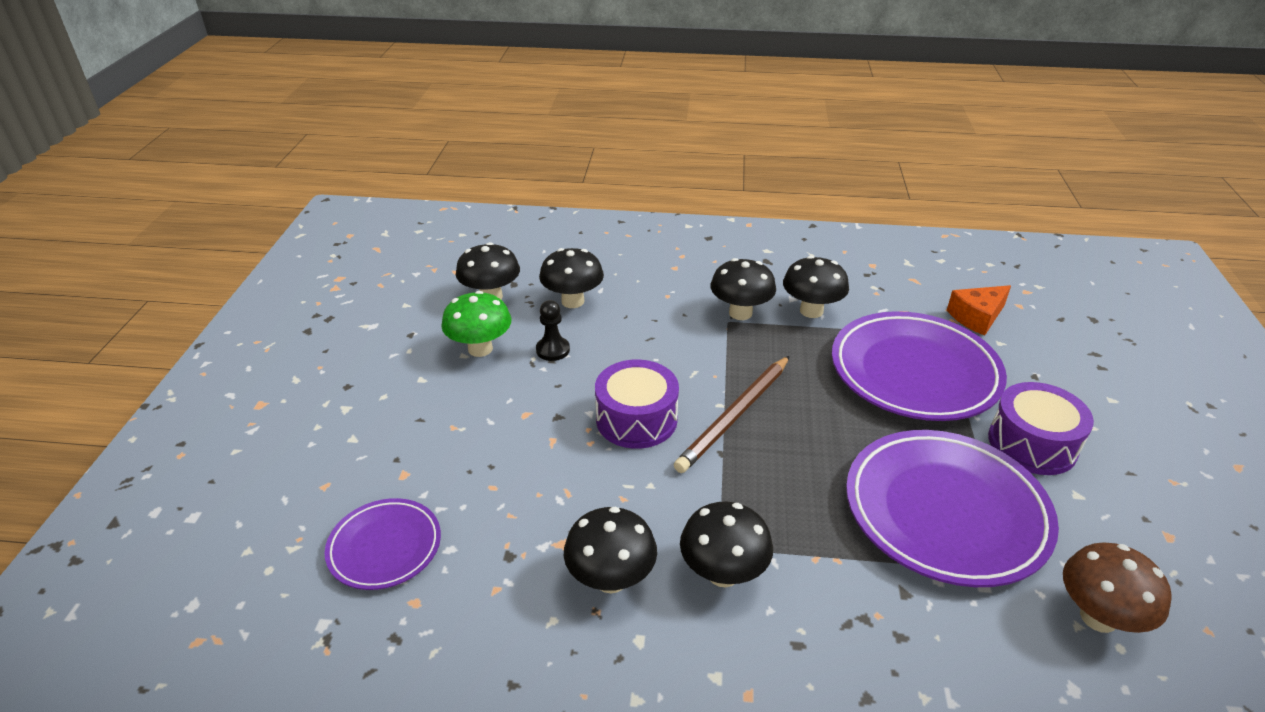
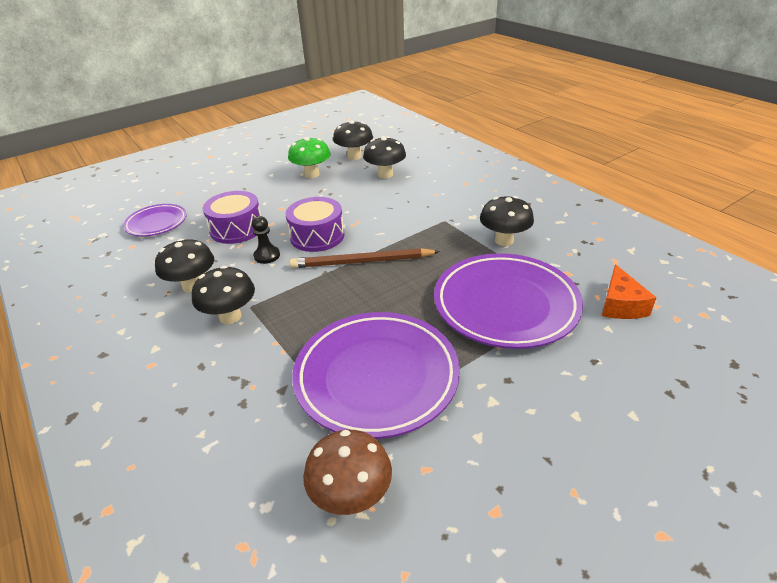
camera: 50 degrees right, 0 degrees up
(553, 350) = (338, 190): black pawn -> black pawn (267, 256)
(740, 313) = (459, 220): black mushroom -> none
(977, 317) = (621, 305): orange cheese -> orange cheese turned 105 degrees counterclockwise
(1032, 444) = (506, 390): purple drum -> purple drum (236, 229)

